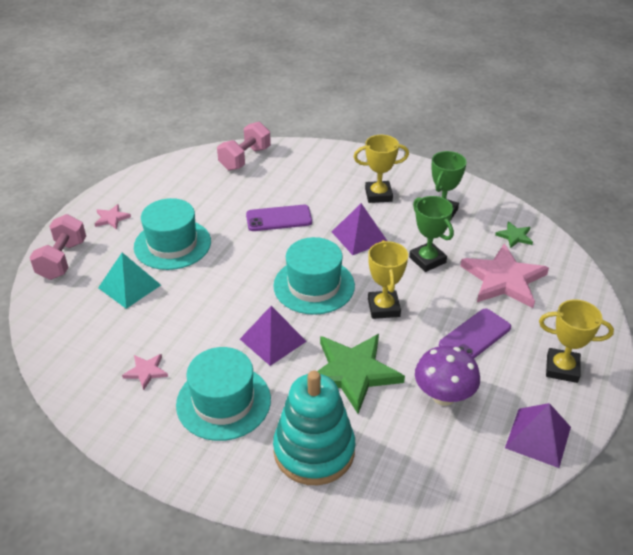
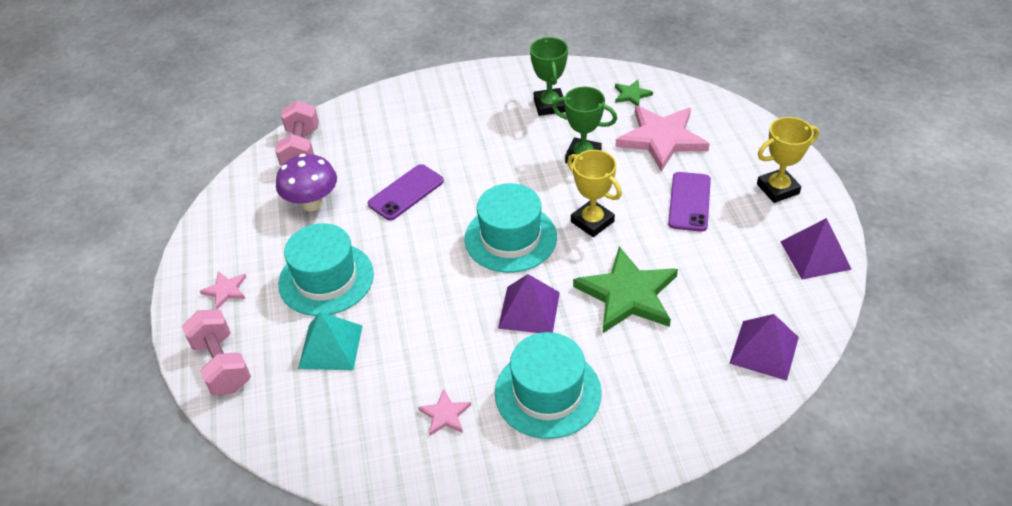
camera: 35 degrees left, 5 degrees up
(314, 451) = (668, 380): turquoise stacking toy -> none
(359, 236) = (501, 168): purple pyramid -> purple pyramid (764, 350)
(378, 195) = (475, 118): yellow trophy -> none
(443, 396) = (717, 267): purple mushroom -> purple mushroom (312, 203)

